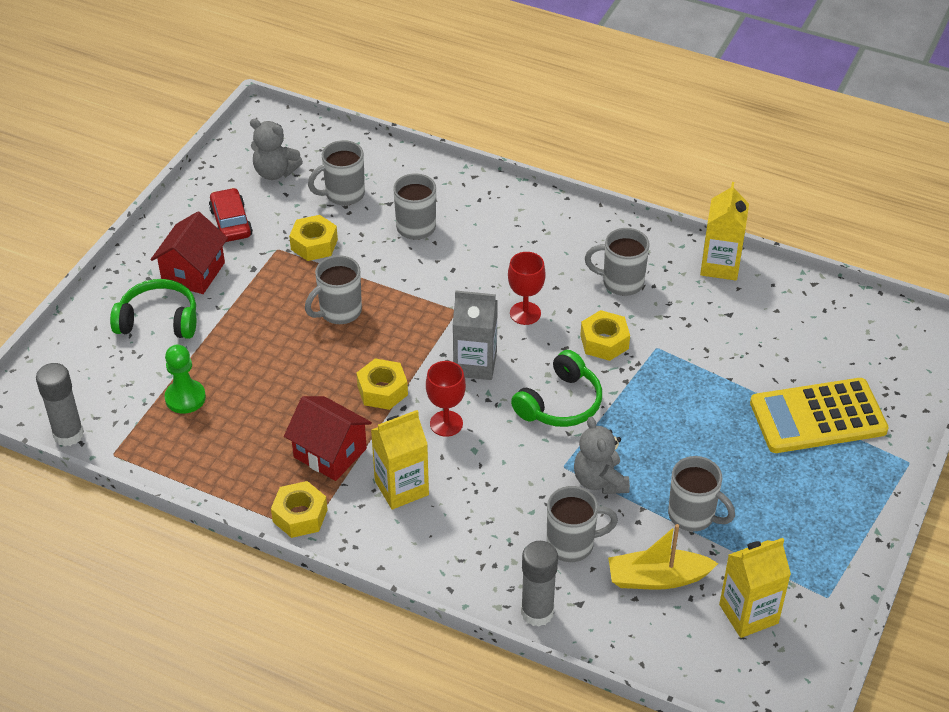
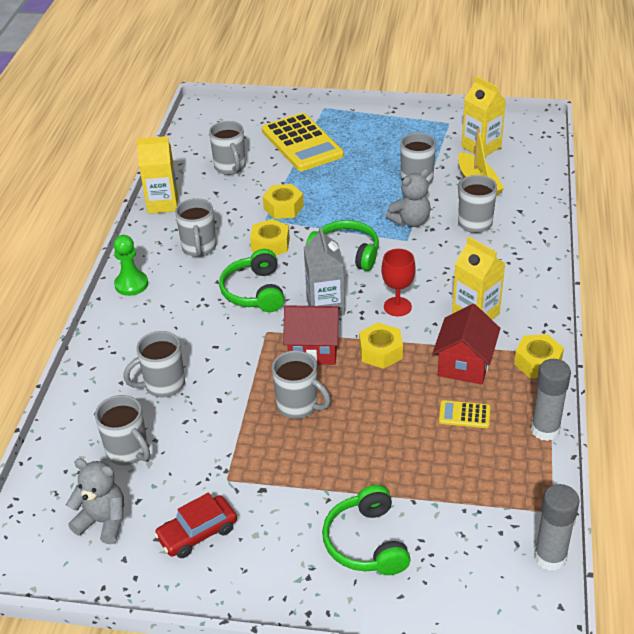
camera: 105 degrees left, 5 degrees down
(185, 398) = (456, 481): green pawn -> green pawn (131, 284)
(193, 273) = (286, 538): red house -> red house (313, 349)
(261, 430) = (464, 415): none -> yellow calculator
(275, 172) = (103, 521): grey teddy bear -> grey teddy bear turned 75 degrees counterclockwise
(314, 244) = (211, 452): yellow nut -> yellow nut (283, 207)
(525, 313) = (255, 291): red goblet -> green headphones
(537, 612) = (540, 226): grey glue stick -> grey glue stick (545, 430)
(780, 336) = (230, 167): none -> grey mug

